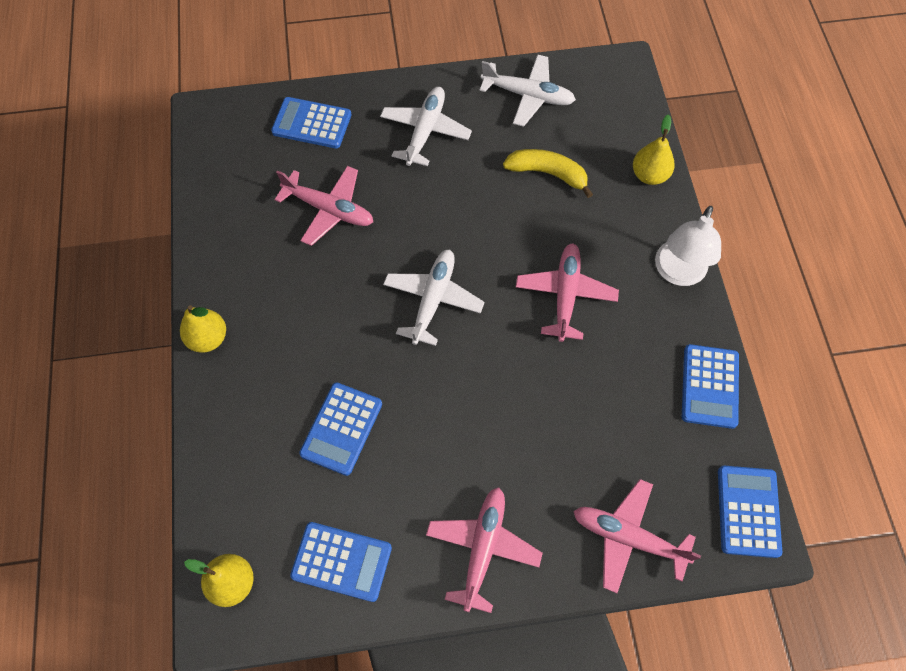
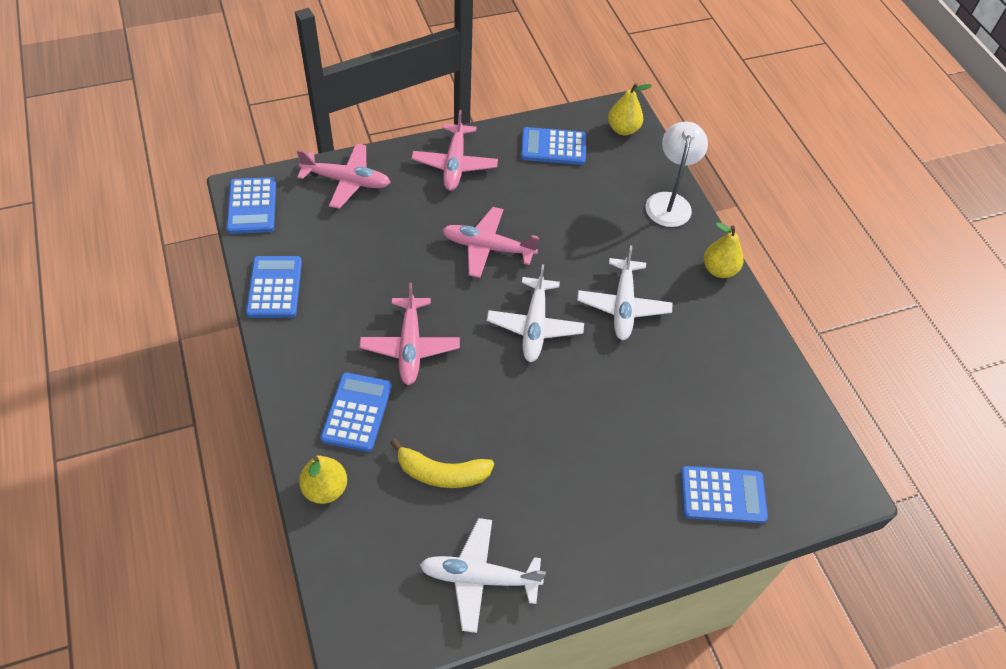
camera: 165 degrees right, 10 degrees down
(329, 210) = (662, 397): pink plane -> pink plane (487, 248)
(341, 429) = (582, 221): blue calculator -> blue calculator (356, 412)
(425, 131) = (591, 506): white plane -> white plane (623, 306)
(677, 273) = (298, 382): white lamp -> white lamp (669, 202)

